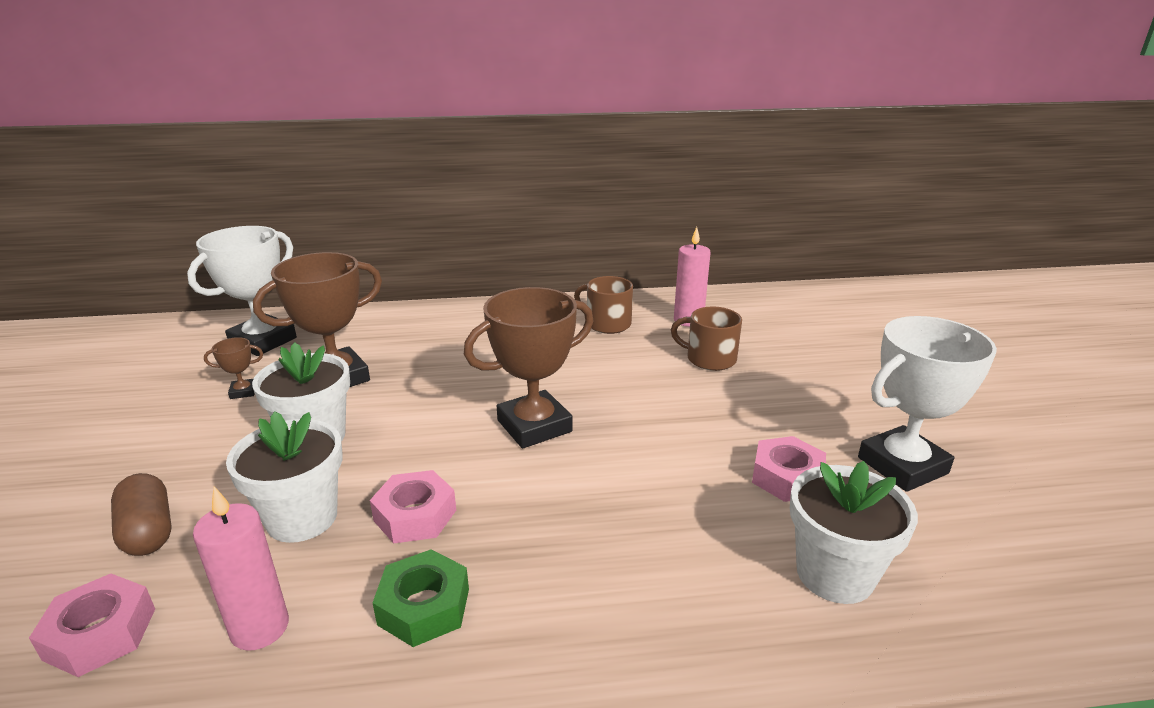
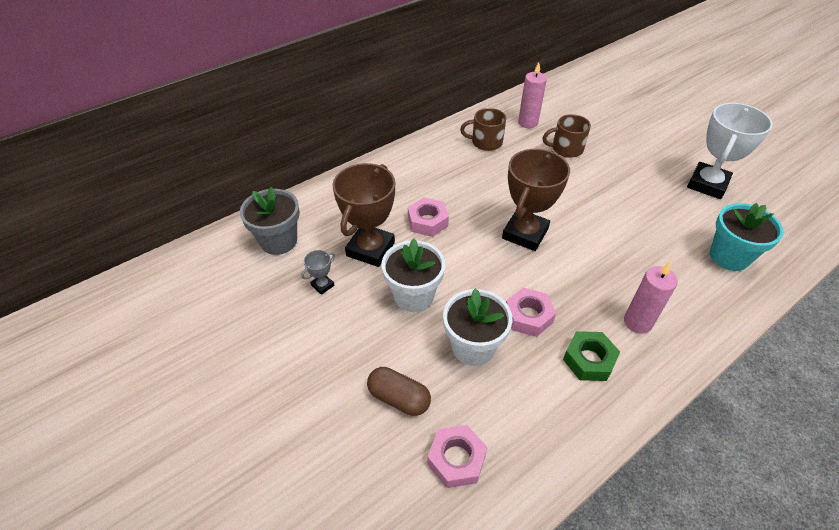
camera: 30 degrees left, 20 degrees up
(243, 392) = (322, 285): brown trophy -> grey trophy
(260, 628) = (529, 411): pink candle -> pink candle (637, 322)
(263, 341) = (278, 241): white trophy -> grey flower pot
(787, 477) = (668, 213): pink nut -> pink nut (427, 221)
(834, 574) = (729, 256): white flower pot -> turquoise flower pot

